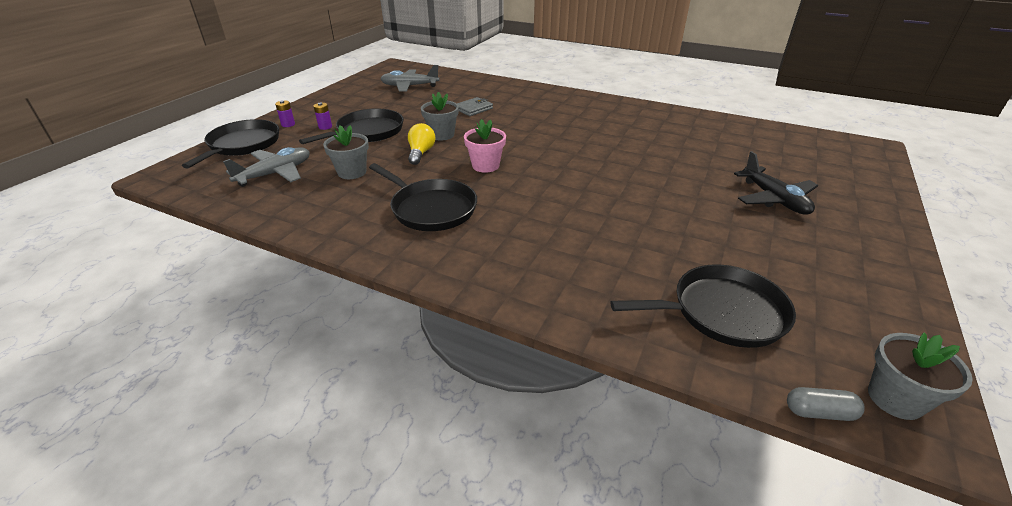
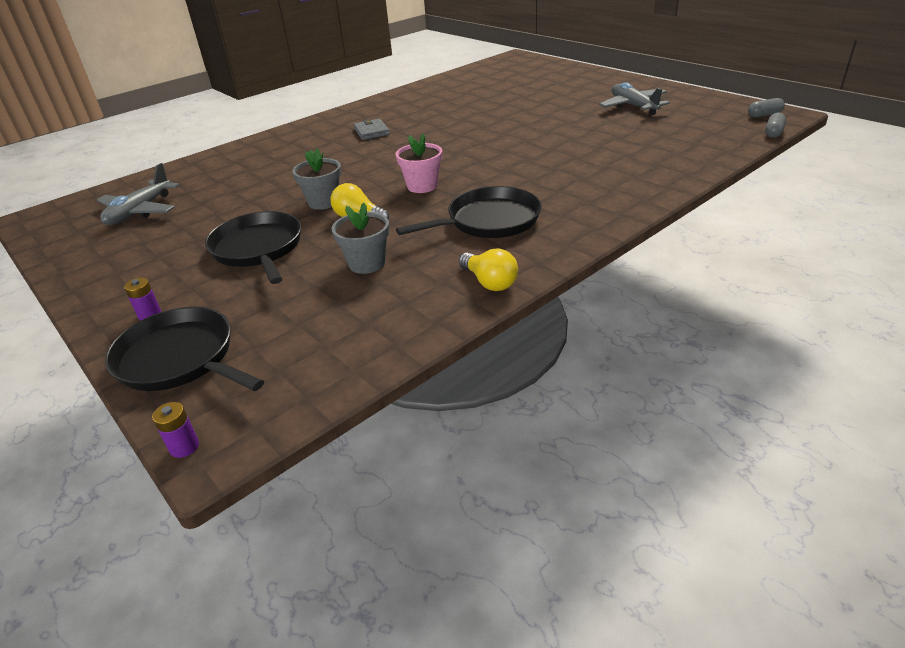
camera: 65 degrees left, 0 degrees up
(275, 174) = (317, 322): grey plane -> grey plane (633, 106)
(325, 127) = (201, 281): purple battery -> purple battery (184, 447)
(327, 228) = (489, 282): none -> yellow light bulb
(473, 109) = (273, 178): grey wallet -> grey wallet (371, 132)
(722, 312) = (685, 136): black pan -> none
(774, 199) = (564, 96): black plane -> none
(895, 399) = (764, 115): grey flower pot -> grey capsule

